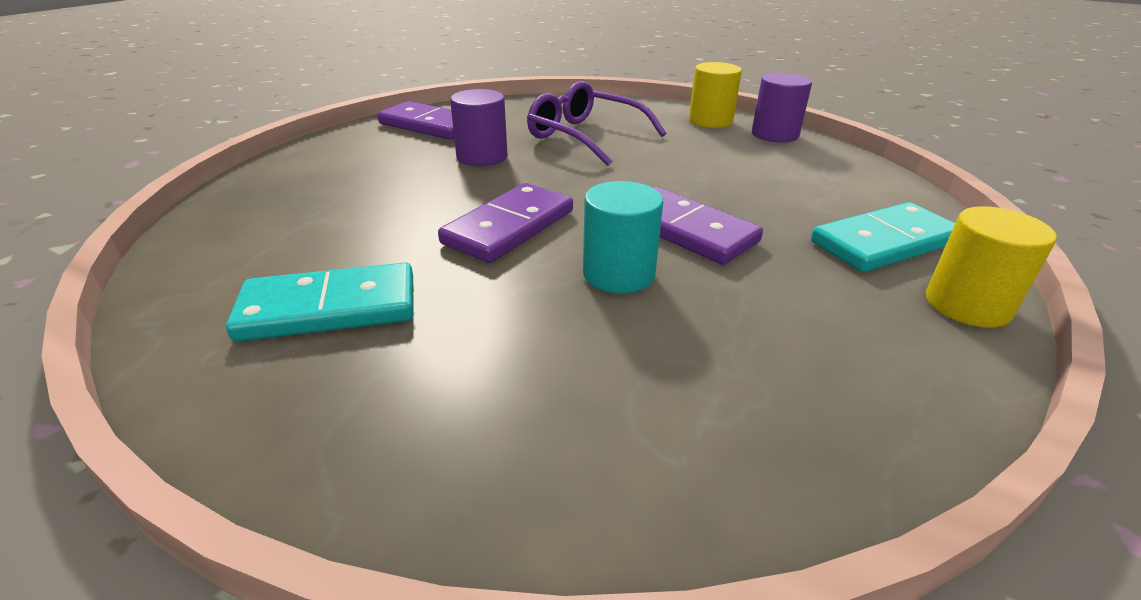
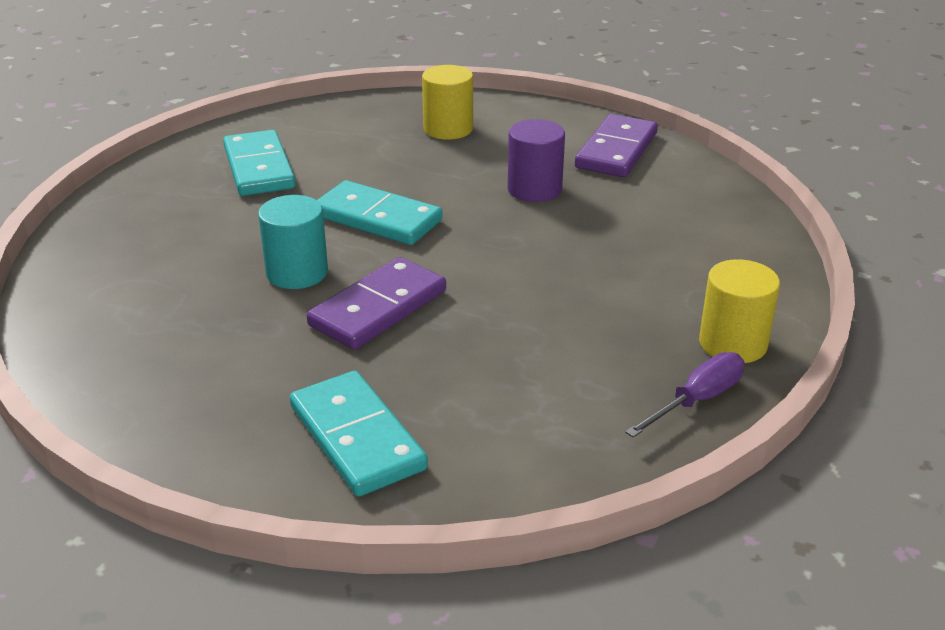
camera: 85 degrees right, 0 degrees up
(509, 227) = (377, 218): purple domino -> turquoise domino
(586, 136) = (621, 245): purple glasses -> none
(774, 134) = (697, 400): purple cylinder -> purple screwdriver
(967, 305) = (231, 465): yellow cylinder -> yellow cylinder (448, 129)

